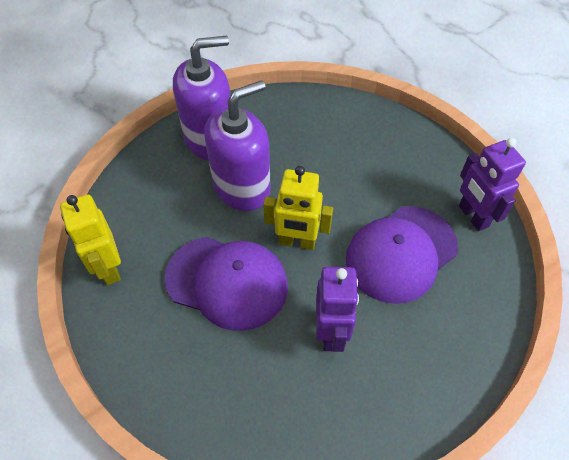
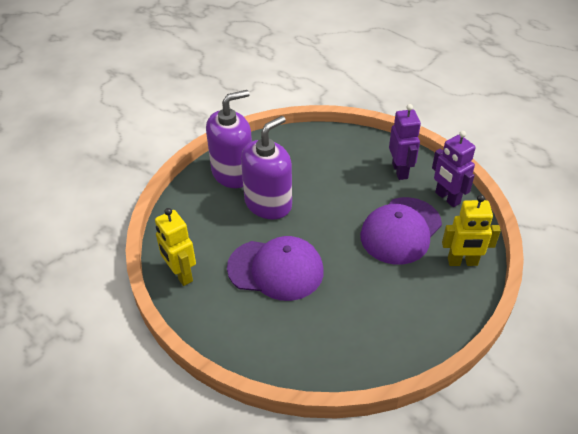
camera: 10 degrees left, 10 degrees down
(297, 242) = (321, 235): yellow robot -> yellow robot (462, 262)
(331, 332) = (363, 290): purple robot -> purple robot (400, 171)

